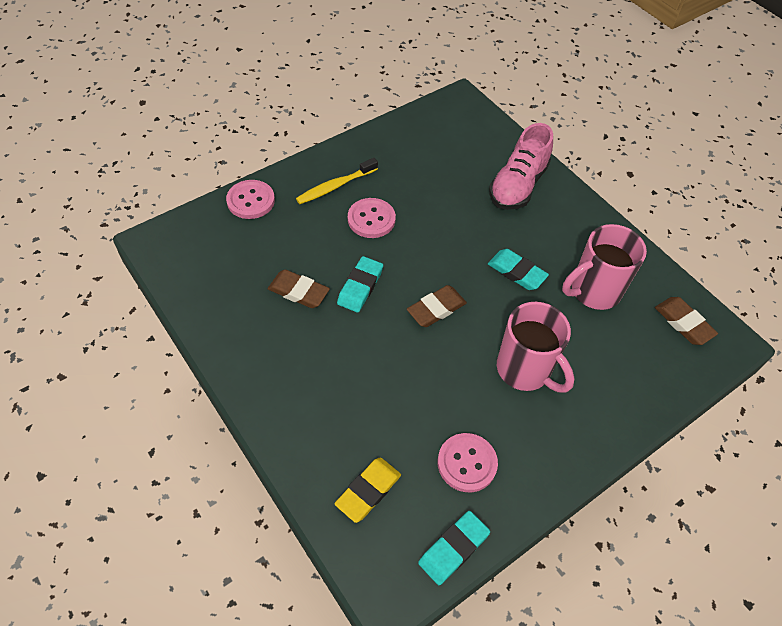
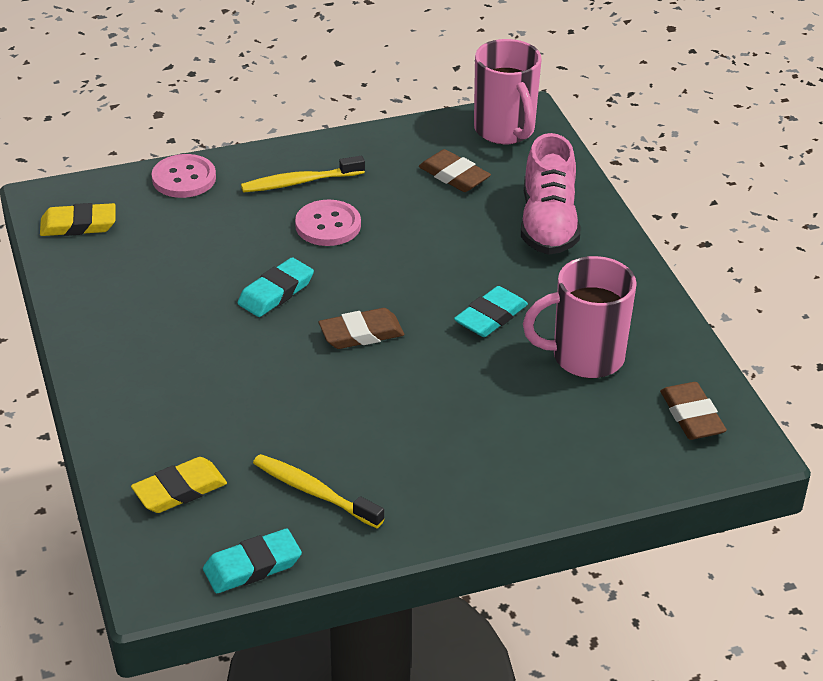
camera: 20 degrees right, 15 degrees down
(188, 260) = (78, 225): none -> yellow eraser
(298, 291) = (196, 282): brown eraser -> brown eraser (454, 176)
(467, 463) = (314, 492): pink button -> yellow toothbrush
(516, 272) = (491, 317): turquoise eraser -> turquoise eraser turned 75 degrees clockwise
(518, 185) = (548, 224): pink shoe -> pink shoe turned 45 degrees counterclockwise
(525, 370) = (442, 418): pink mug -> pink mug (505, 131)

